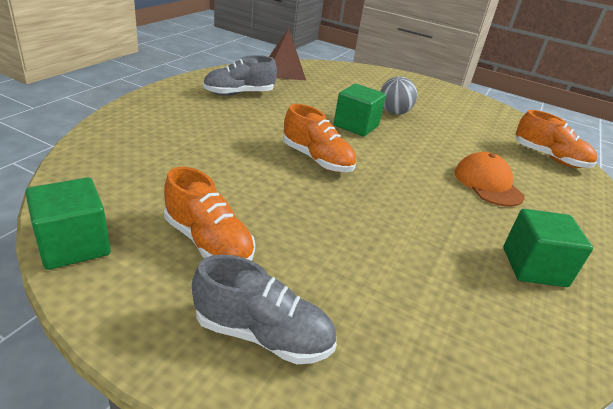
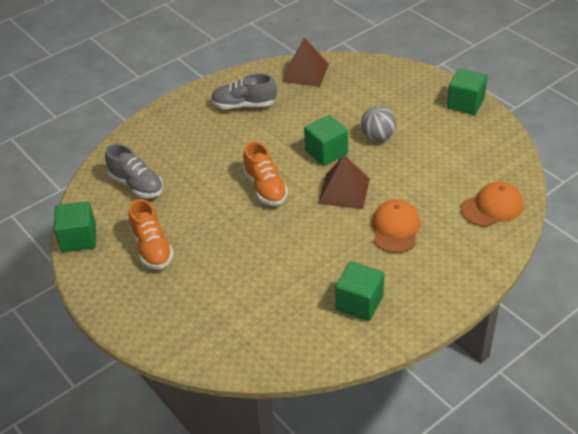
camera: 30 degrees right, 10 degrees up
(263, 334) = (154, 309): grey shoe -> grey shoe (136, 185)
(404, 156) = (344, 191): none -> brown pyramid
(442, 89) = (465, 103): none -> green cube
(549, 158) = (492, 207): orange shoe -> orange cap

